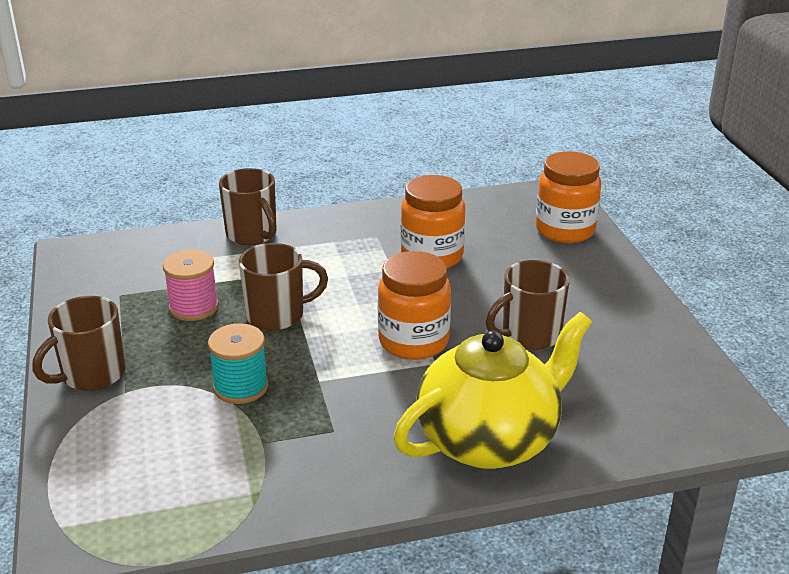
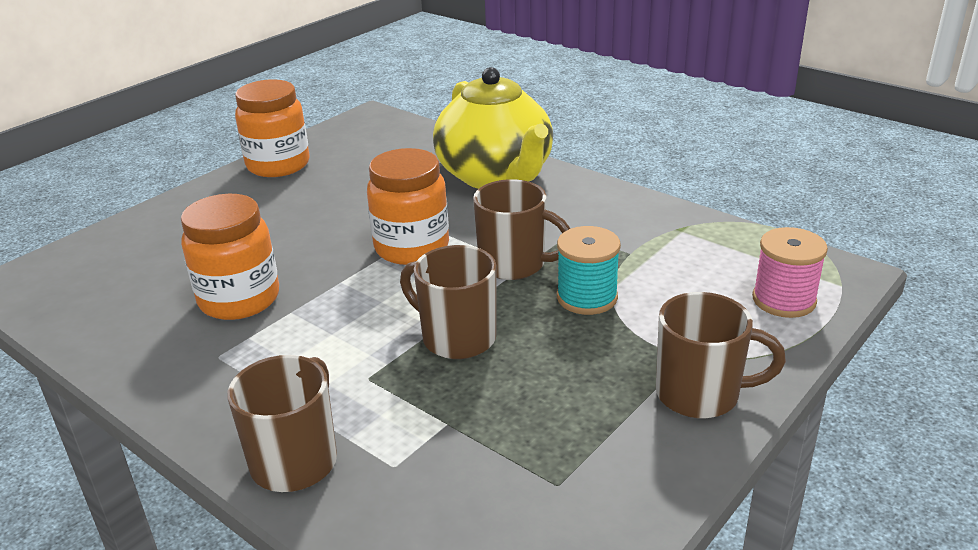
camera: 125 degrees left, 0 degrees up
(194, 307) = (509, 403): pink spool -> pink spool (784, 300)
(490, 440) = (495, 176): yellow teapot -> yellow teapot turned 135 degrees counterclockwise
(529, 335) = (341, 204): brown mug -> brown mug (514, 264)
(565, 230) = (115, 248): orange jar -> orange jar (278, 165)

